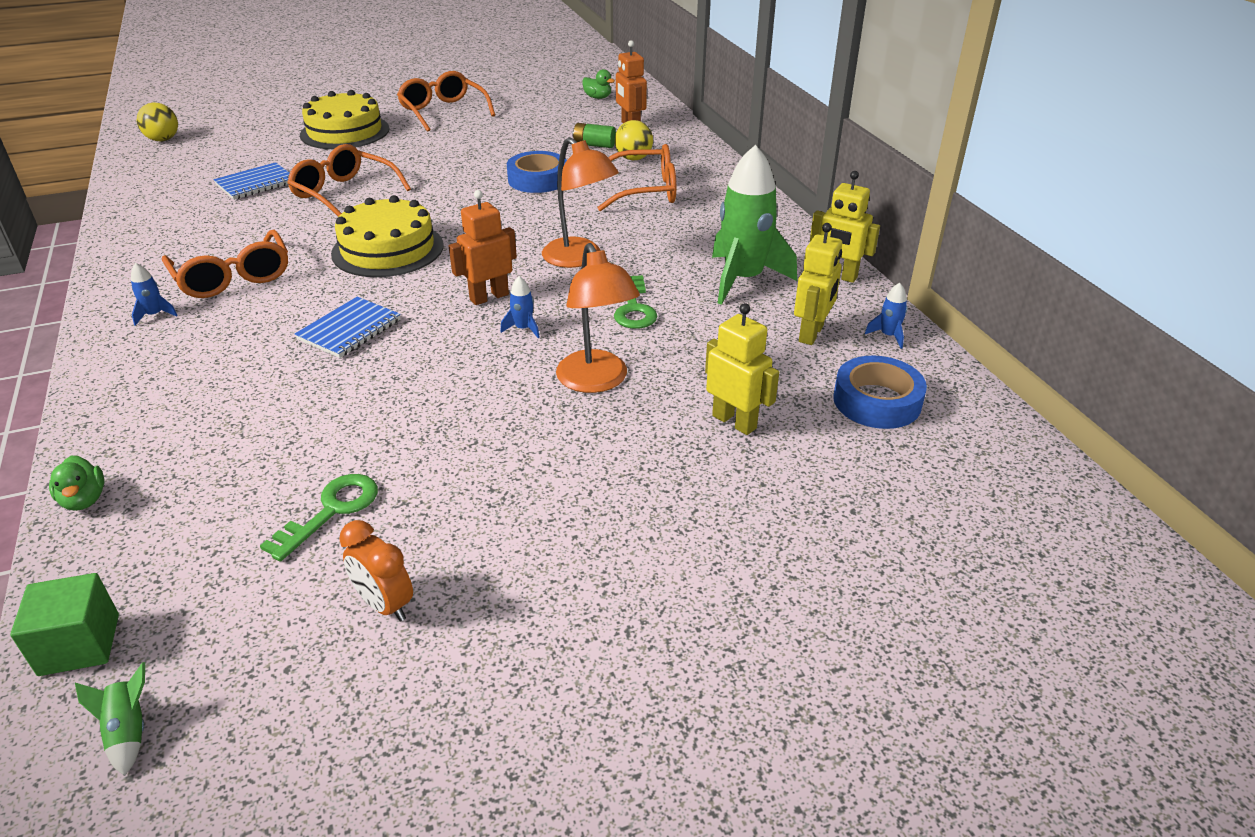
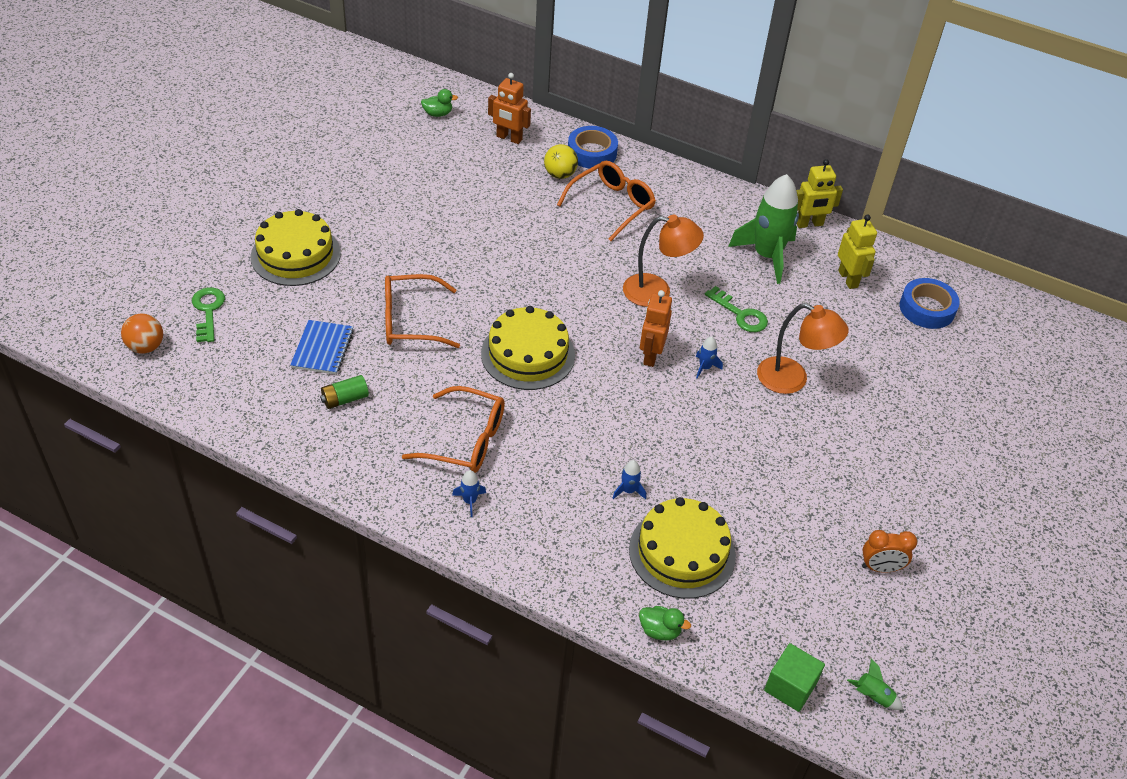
camera: 45 degrees left, 10 degrees up
(163, 140) = (146, 347): yellow ball -> orange ball
(227, 452) = (682, 552): none -> yellow cake
(331, 511) = (786, 543): green key -> green key (208, 311)
(349, 330) = (610, 431): blue notebook -> none
(443, 111) = (339, 189): orange glasses -> none
(538, 179) = (526, 231): blue tape -> blue tape (592, 153)
(594, 145) = (513, 173): green battery -> green battery (345, 399)
(734, 422) = (885, 363): yellow robot -> none
(888, 336) = (883, 258): blue rocket -> blue rocket (628, 491)

